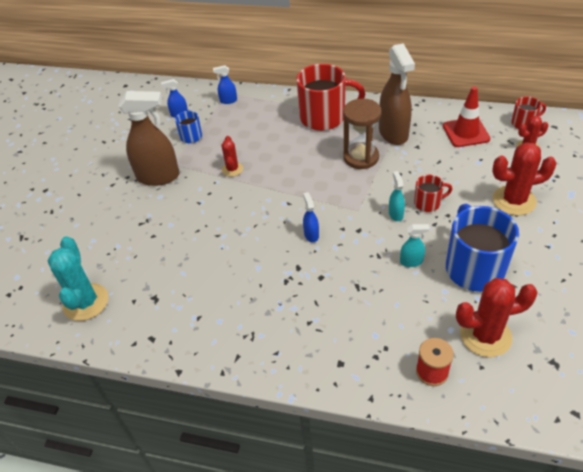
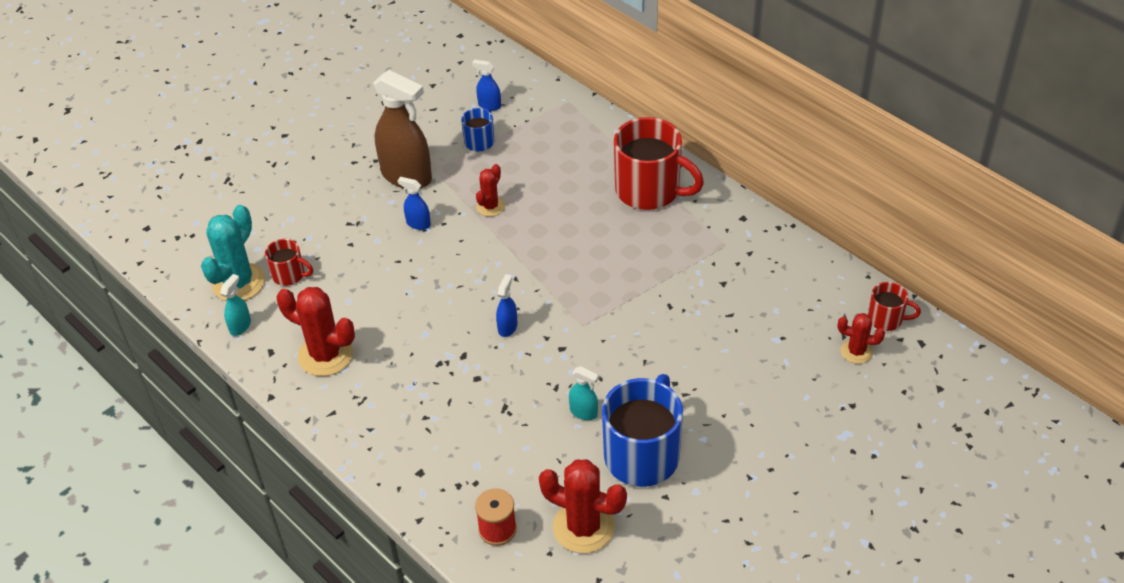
camera: 30 degrees right, 0 degrees up
(228, 100) = (558, 113): blue spray bottle -> blue spray bottle (418, 223)
(361, 157) = (644, 264): brown hourglass -> none
(393, 133) = (711, 252): brown spray bottle -> none
(395, 214) = (618, 351): turquoise spray bottle -> turquoise spray bottle (240, 326)
(428, 203) = (666, 358): red mug -> red mug (289, 275)
(466, 132) = (800, 295): red traffic cone -> none
(514, 200) = (767, 406): red cactus -> red cactus (325, 355)

